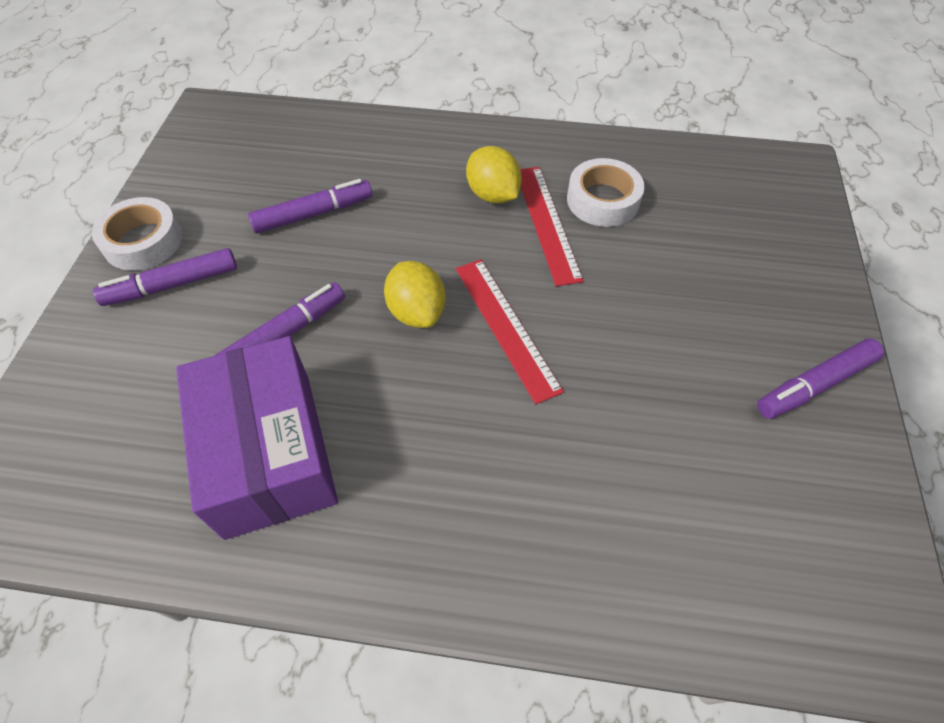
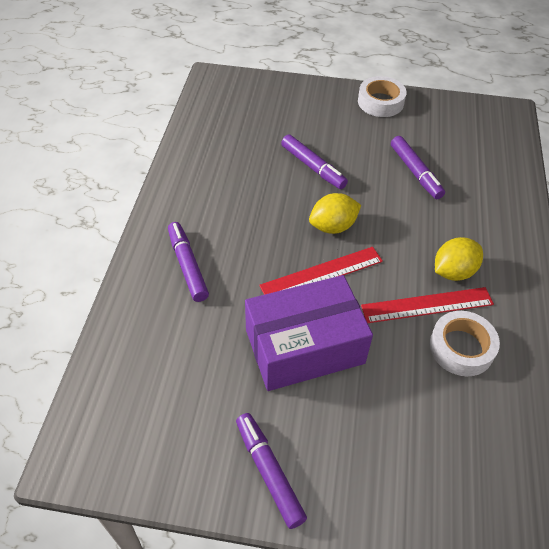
camera: 90 degrees right, 5 degrees down
(172, 285) = (347, 118): purple marker -> purple marker (187, 266)
(269, 453) = (235, 167): purple box -> purple box (304, 346)

